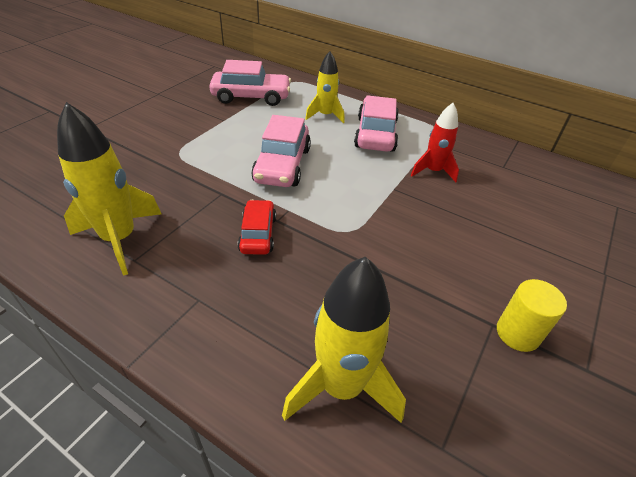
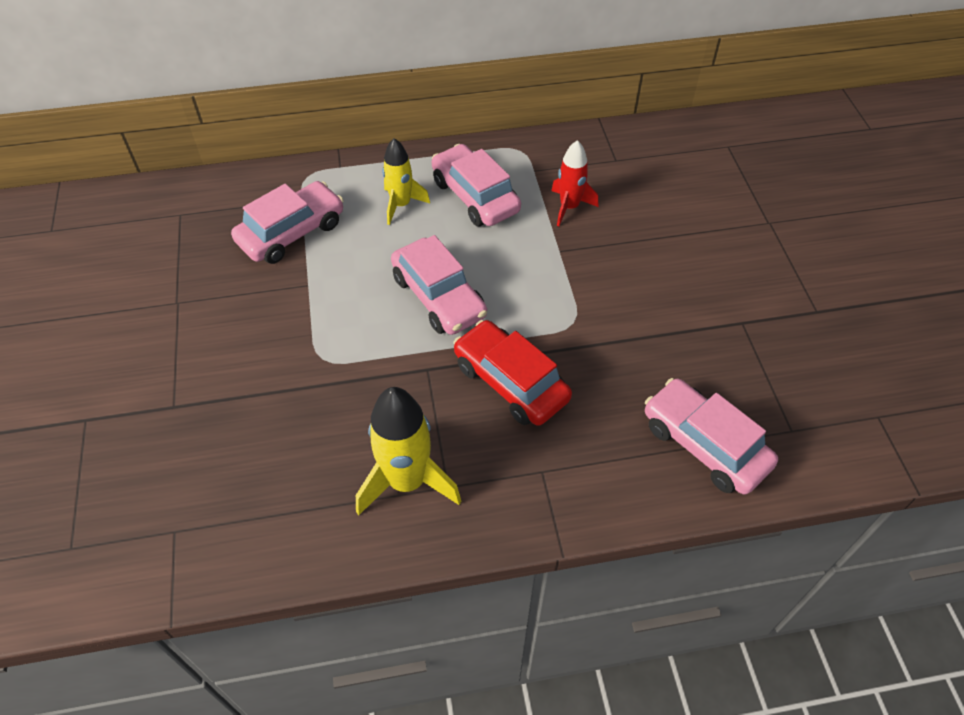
camera: 40 degrees left, 10 degrees up
(258, 234) = (510, 382): red car -> red car, size x1.61
(341, 386) = (704, 445): yellow rocket -> pink car
(517, 333) = (761, 317): yellow cylinder -> none

